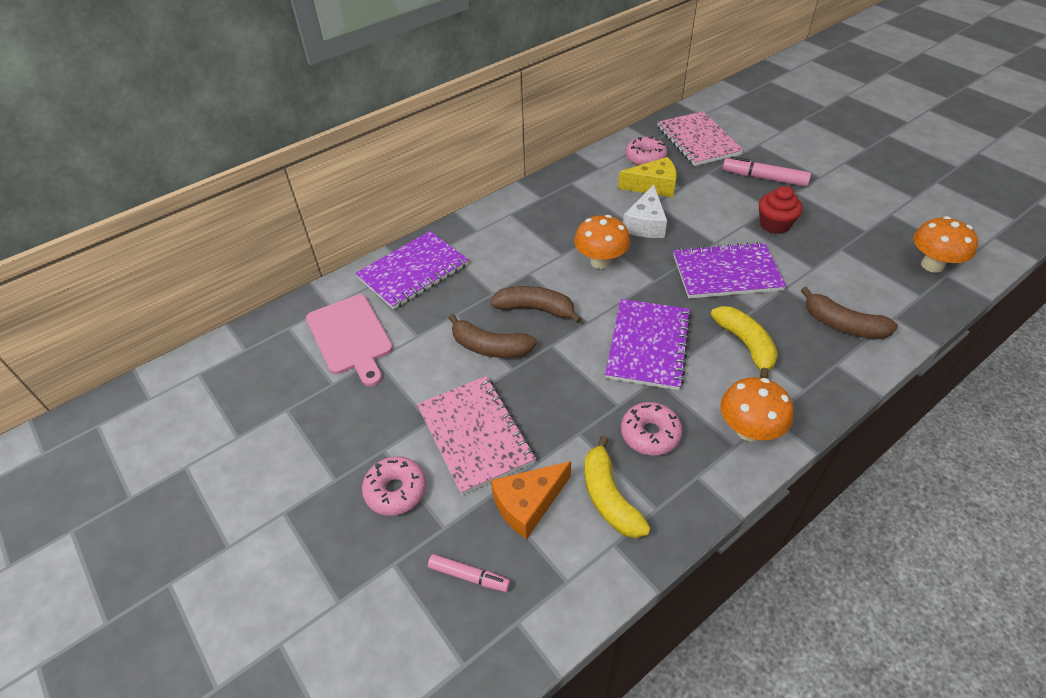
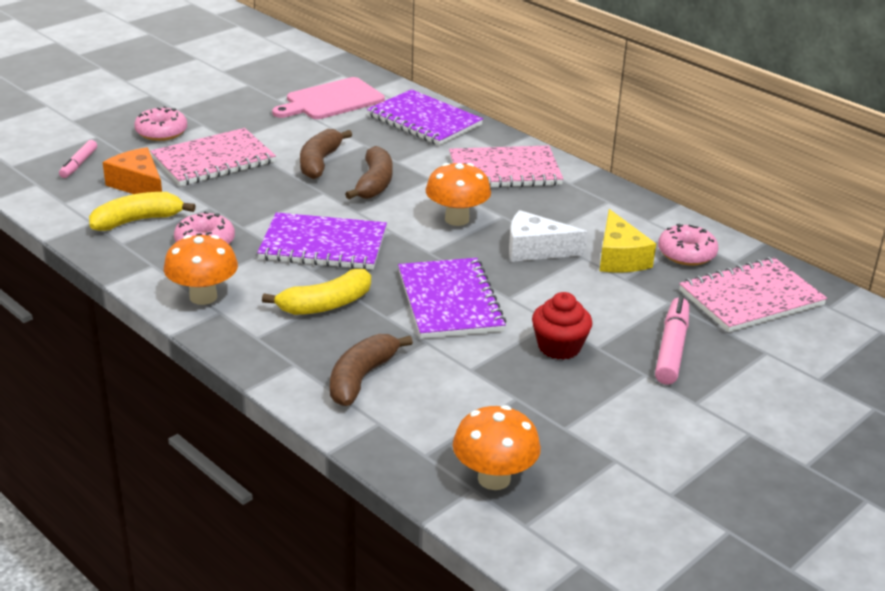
camera: 80 degrees right, 15 degrees down
(517, 230) = (504, 170): none -> pink notebook

